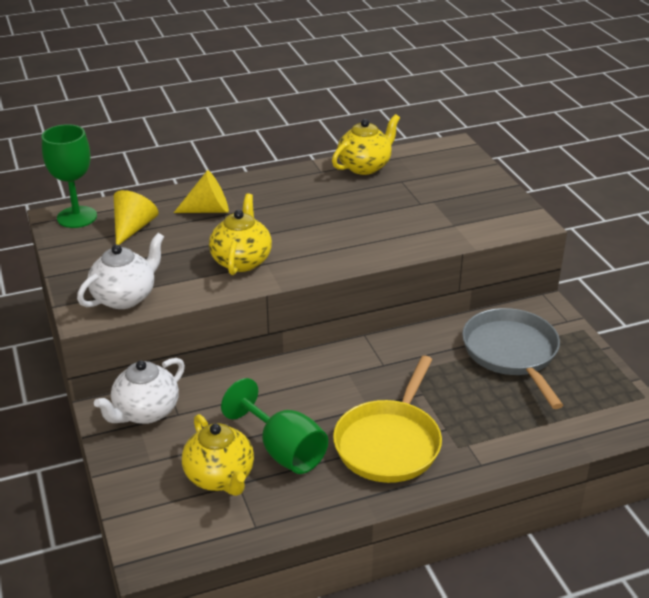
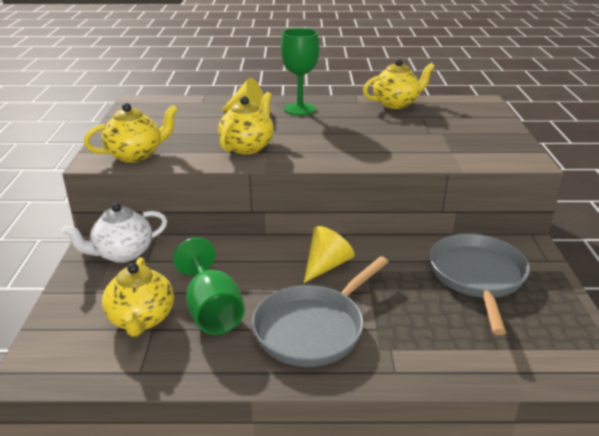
camera: 20 degrees right, 5 degrees down
(77, 217) = (149, 103): green goblet -> green goblet (300, 109)
(125, 297) = (136, 155): white teapot -> yellow teapot
(133, 228) = (182, 115): yellow cone -> yellow cone (326, 265)
(389, 443) = (313, 328): yellow pan -> grey pan

